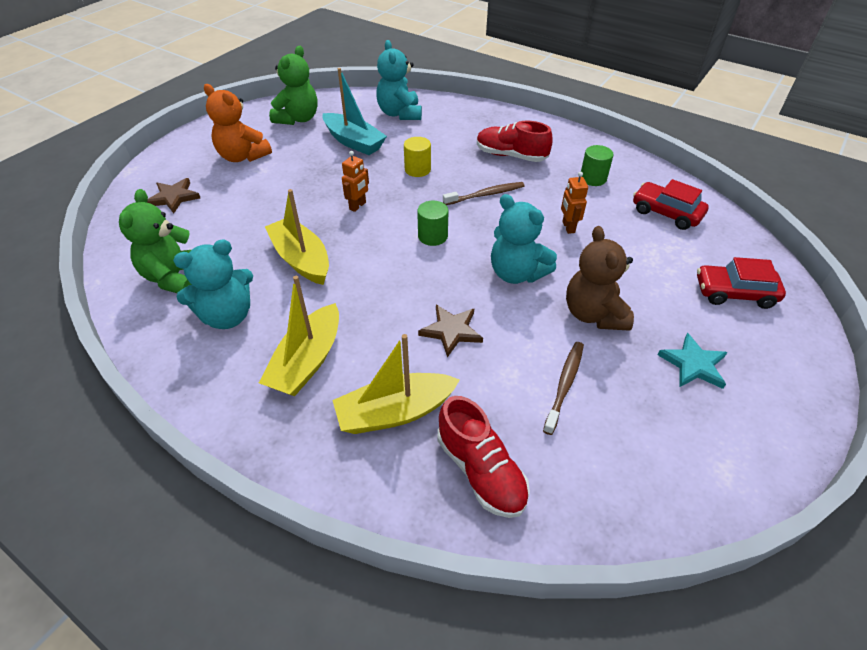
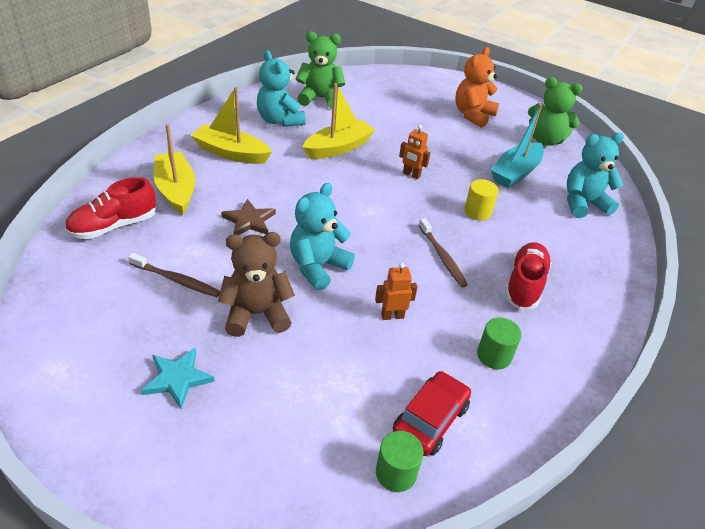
camera: 85 degrees right, 5 degrees down
(174, 197) = (410, 90): brown star -> none
(432, 236) = (371, 217): green cylinder -> green cylinder (396, 473)
(734, 293) = (275, 452): red car -> none

